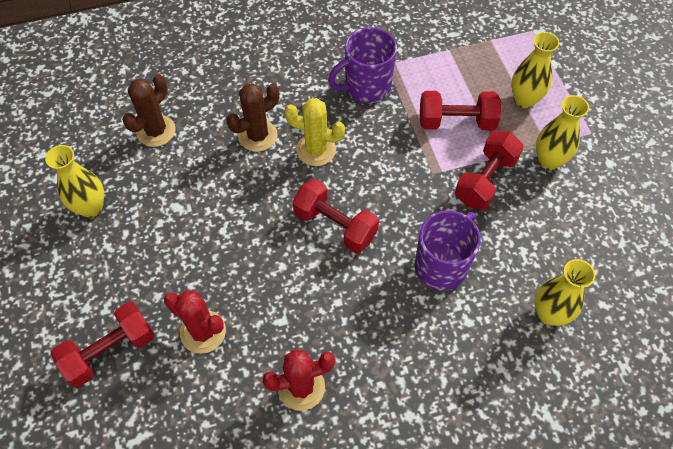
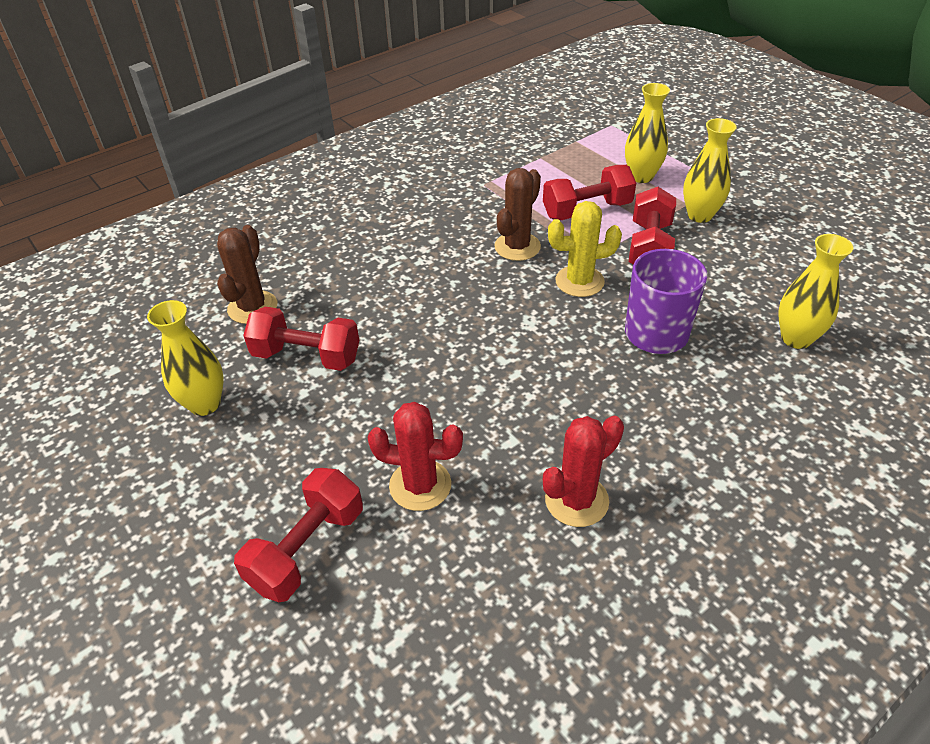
camera: 20 degrees left, 15 degrees down
(258, 136) = (378, 278): brown cactus -> brown cactus (517, 247)
(316, 150) = (453, 272): yellow cactus -> yellow cactus (579, 281)
(335, 225) = (516, 332): red dumbbell -> red dumbbell (307, 356)
(366, 87) = (474, 207): purple mug -> none

